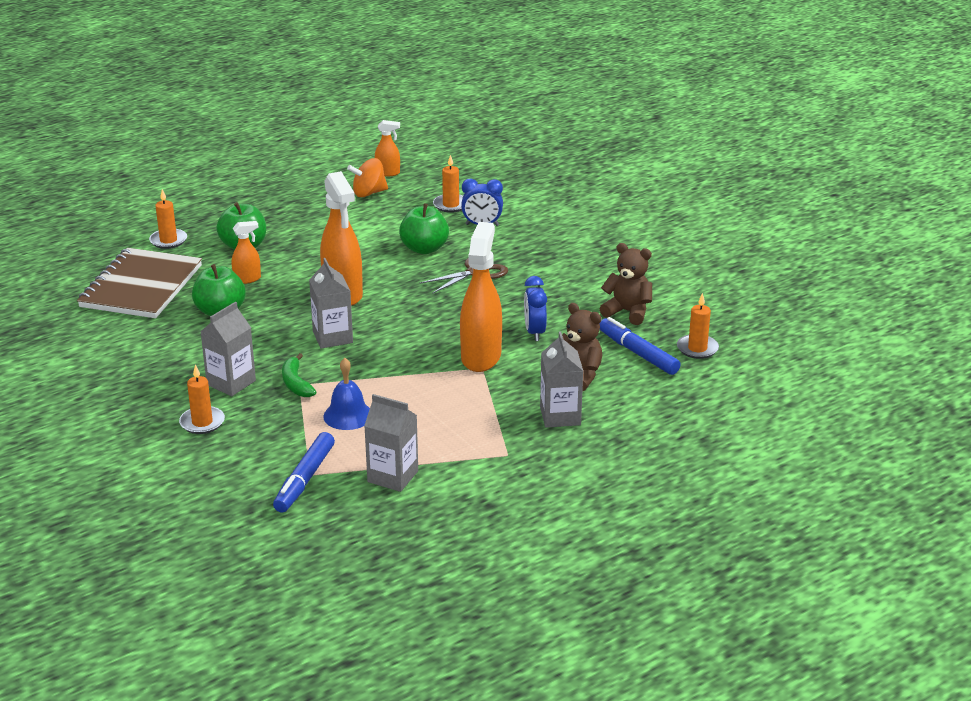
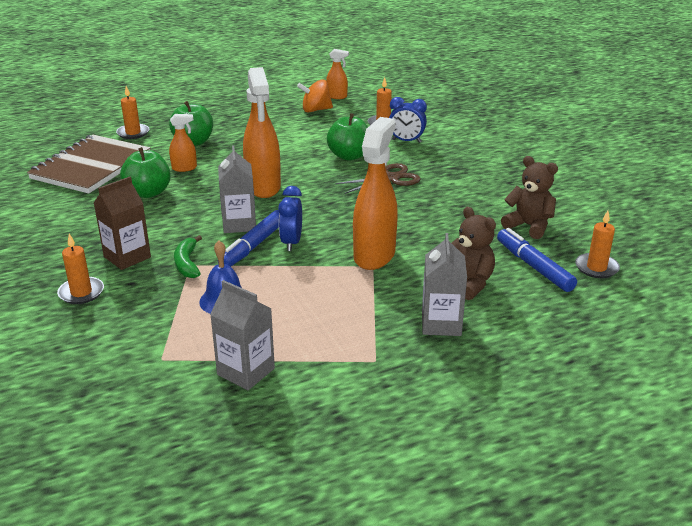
camera: 10 degrees right, 0 degrees up
(231, 383) = (127, 257): grey carton -> brown carton
(304, 479) = (153, 364): blue marker -> blue marker (253, 246)
(534, 332) = (433, 237): blue clock -> blue clock (291, 242)

